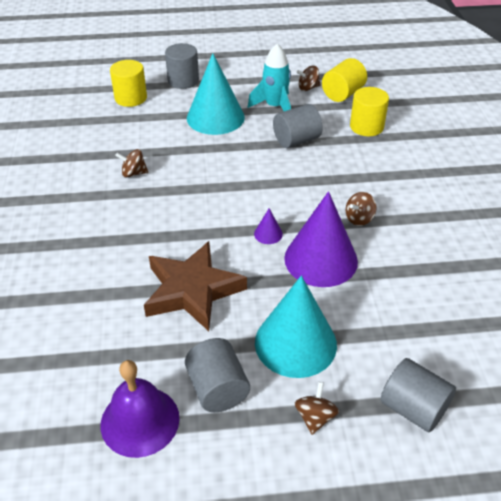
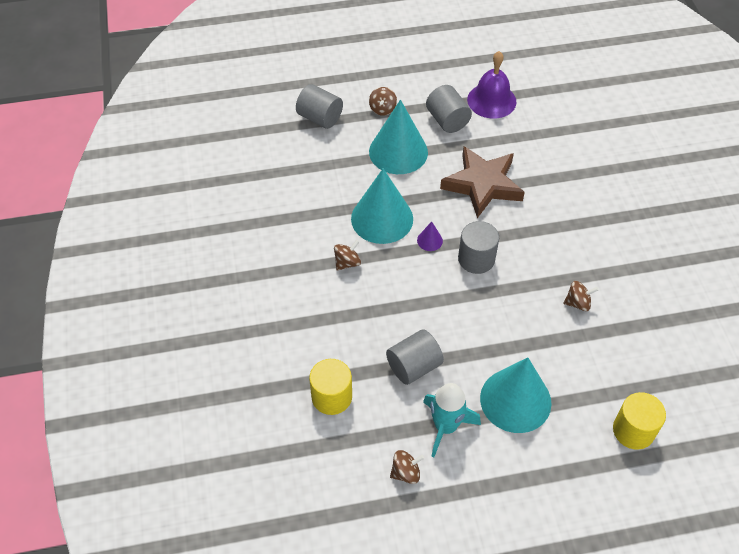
camera: 175 degrees right, 10 degrees up
(183, 81) = (578, 475): grey cylinder -> grey cylinder (476, 259)
(321, 259) = (382, 218): purple cone -> turquoise cone
(343, 94) = (359, 462): yellow cylinder -> none

